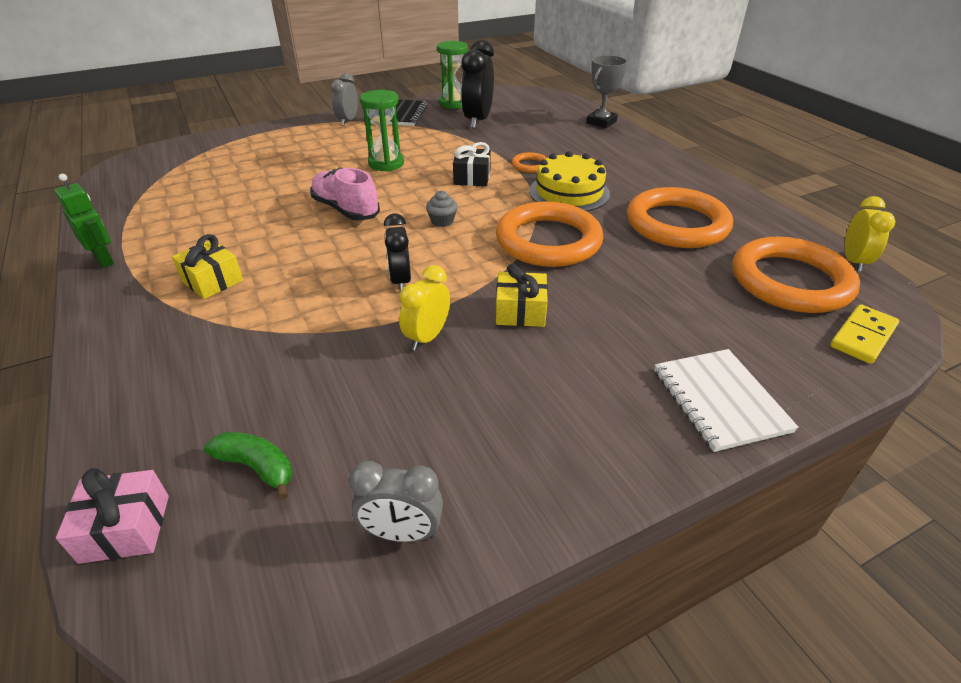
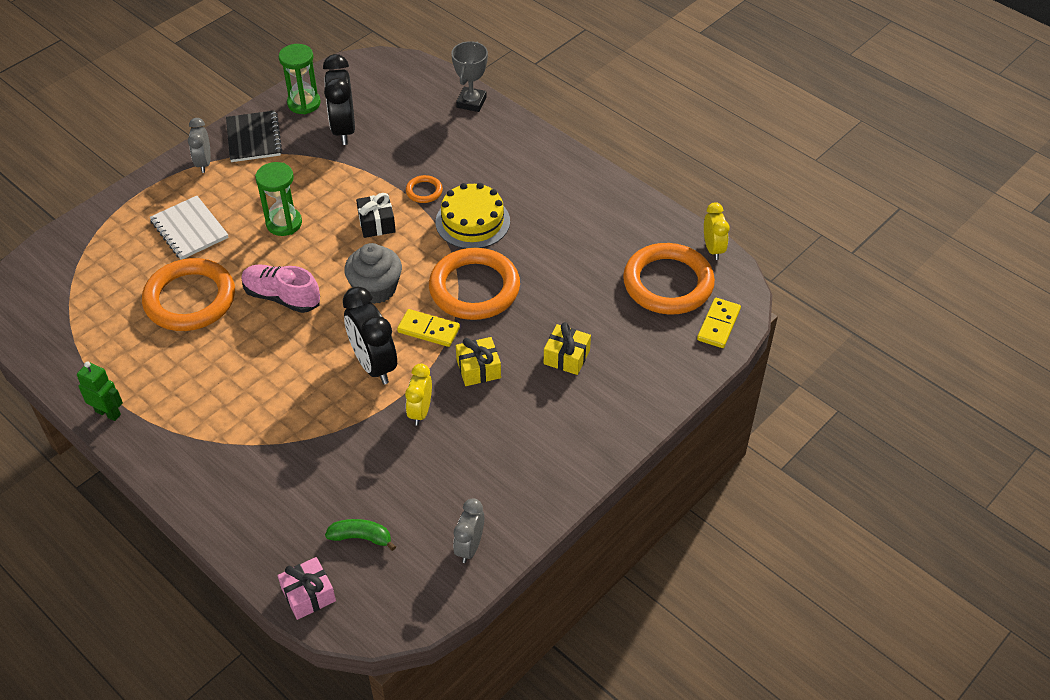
camera: 20 degrees left, 10 degrees up
(212, 281) = (220, 407): yellow gift -> yellow gift (566, 357)
(401, 281) = (374, 365): black clock -> black clock, size x1.65
(402, 533) = (469, 547): grey clock -> grey clock turned 120 degrees clockwise
(442, 221) = (375, 288): grey cupcake -> grey cupcake, size x2.03
(479, 264) = (428, 330): none -> yellow domino
(677, 224) = (574, 240): orange ring -> orange ring (190, 299)
(719, 400) = (631, 405): white notebook -> white notebook (189, 229)

